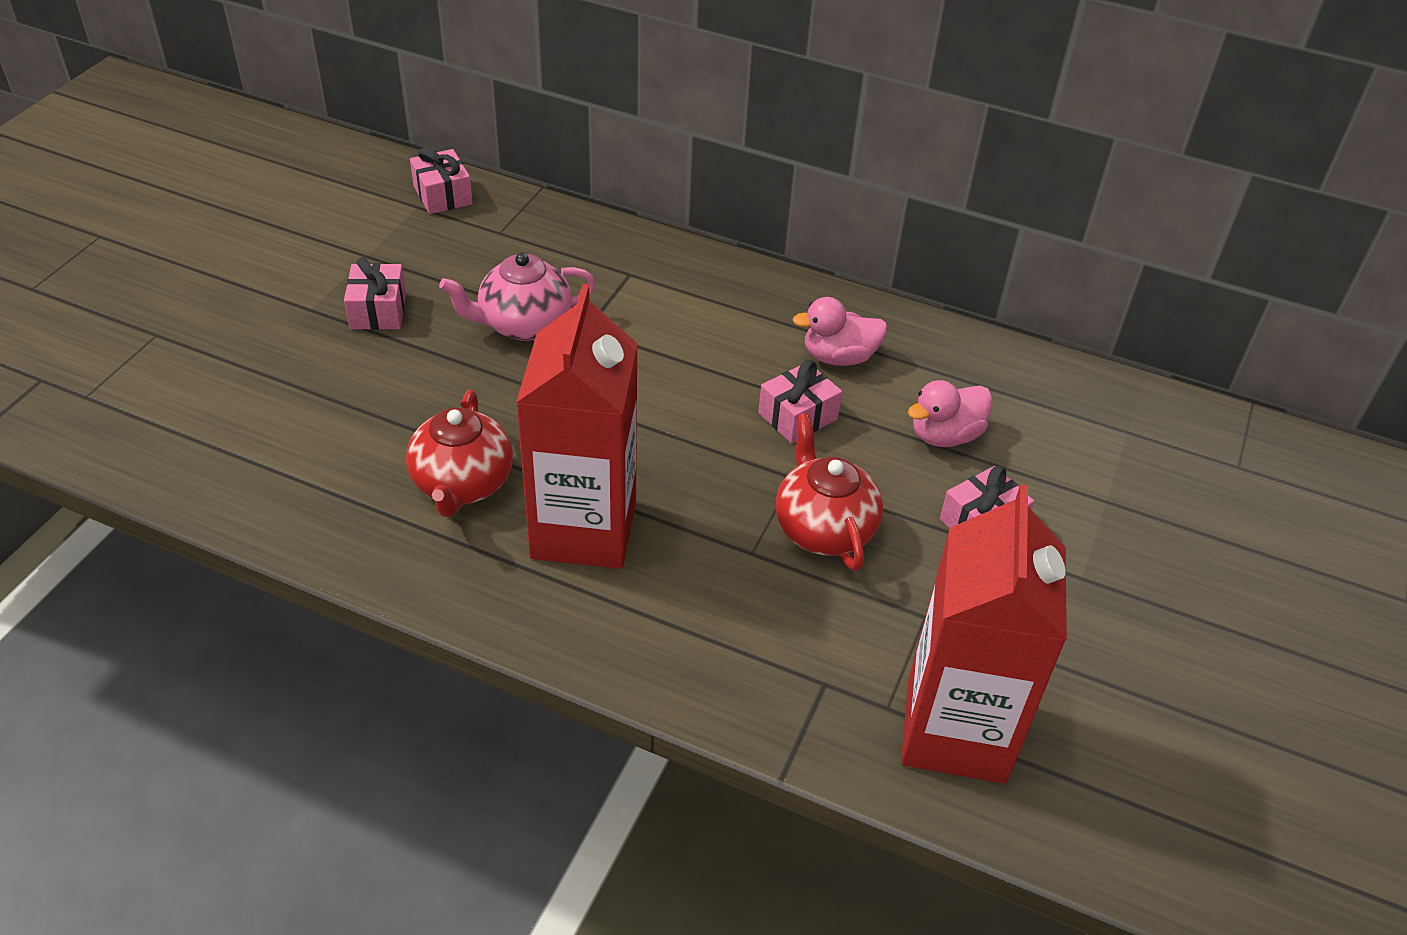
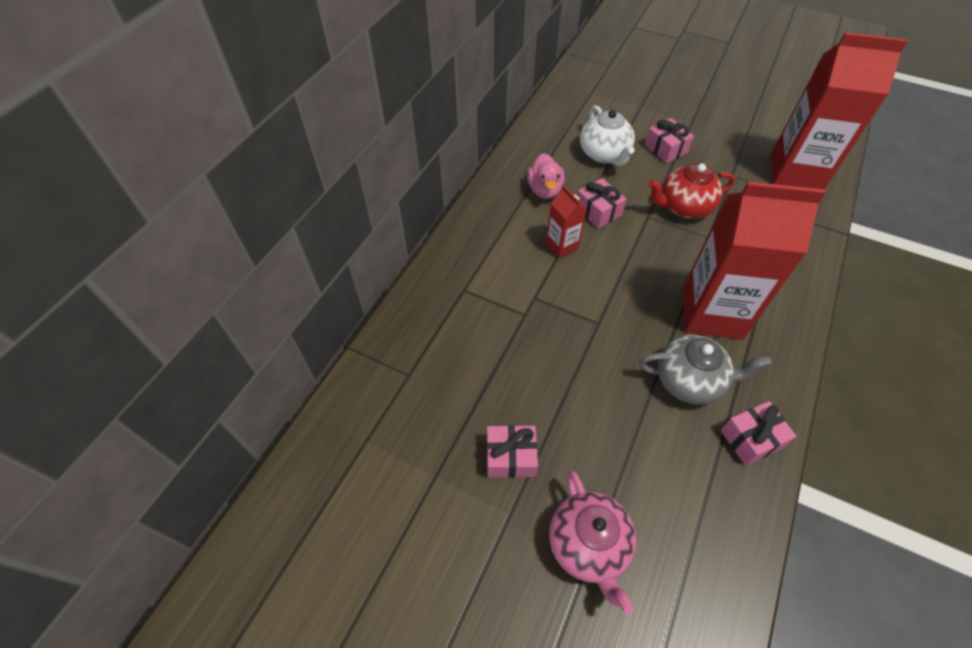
camera: 85 degrees left, 10 degrees up
(442, 195) = (351, 421): pink gift -> pink gift (751, 439)
(462, 484) = (690, 381): red teapot -> grey teapot
(523, 324) = (523, 353): pink teapot -> pink teapot (588, 545)
(716, 370) = (562, 246): none -> red carton
(945, 435) = (604, 154): pink duck -> white teapot

